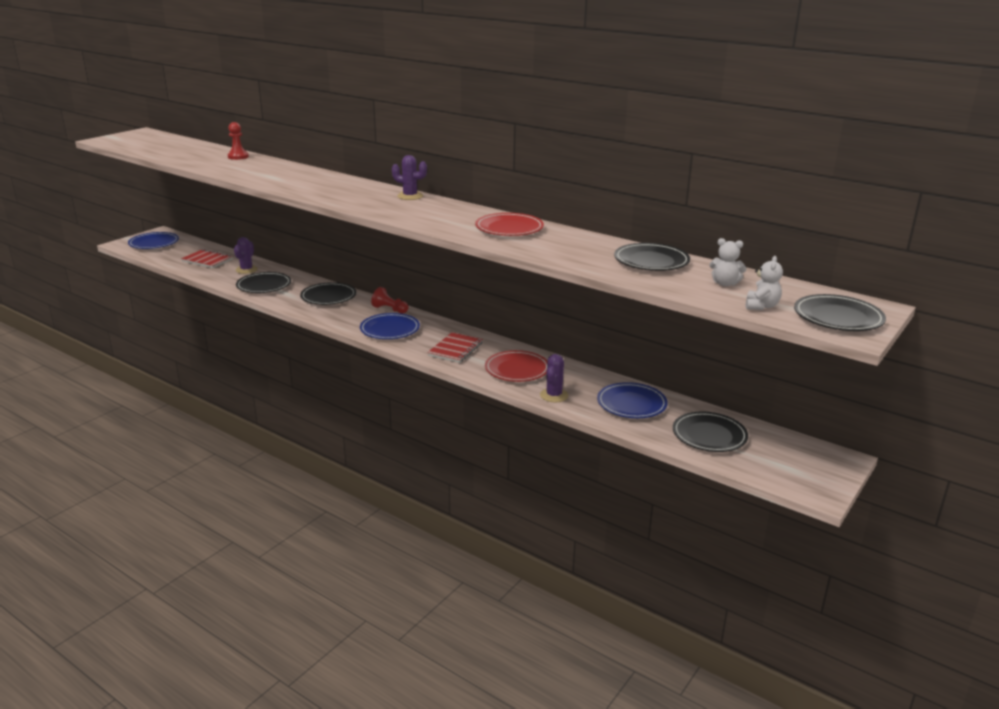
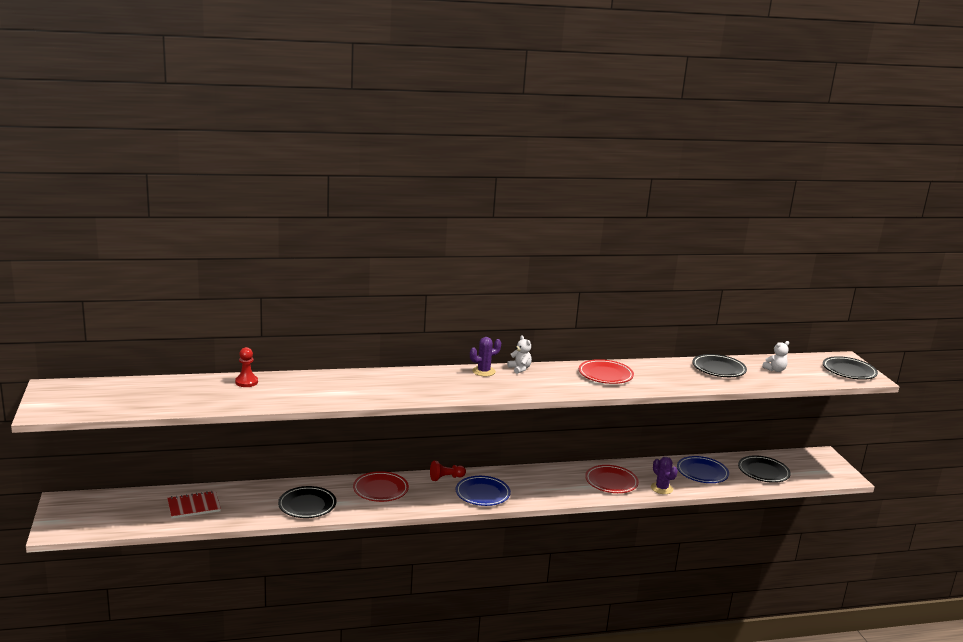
camera: 50 degrees left, 5 degrees down
(154, 243) = (90, 515): blue plate -> none
(246, 270) = (254, 498): purple cactus -> none
(328, 297) = (380, 489): black plate -> red plate
(455, 349) = (551, 486): red notebook -> none
(761, 306) = (816, 378): white teddy bear -> white teddy bear (519, 369)

